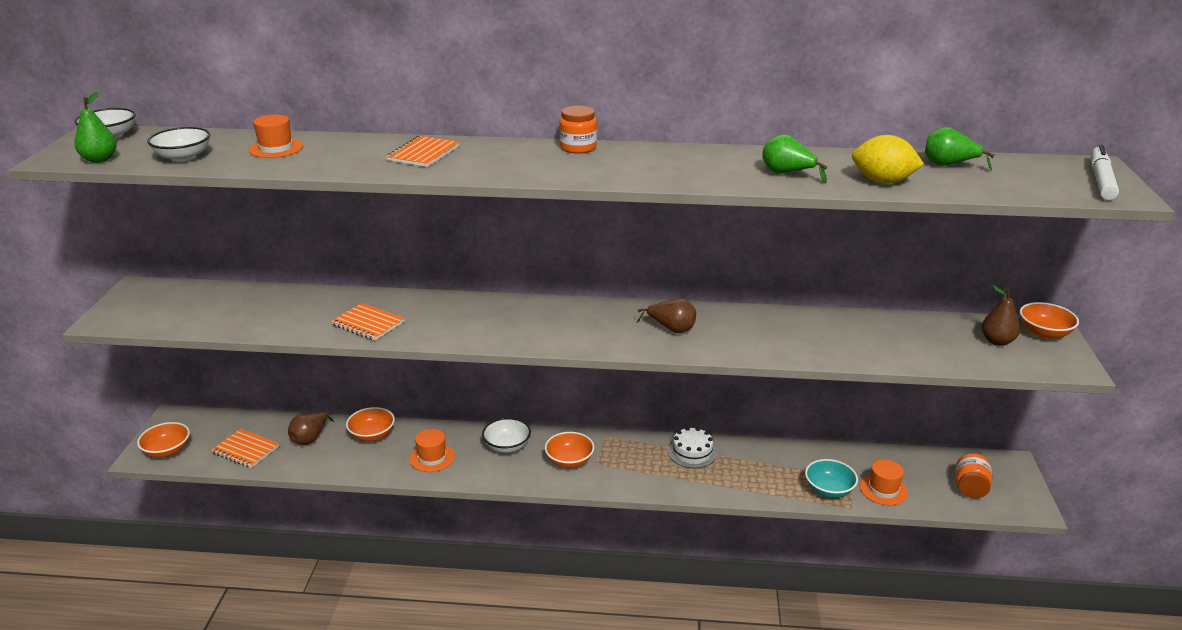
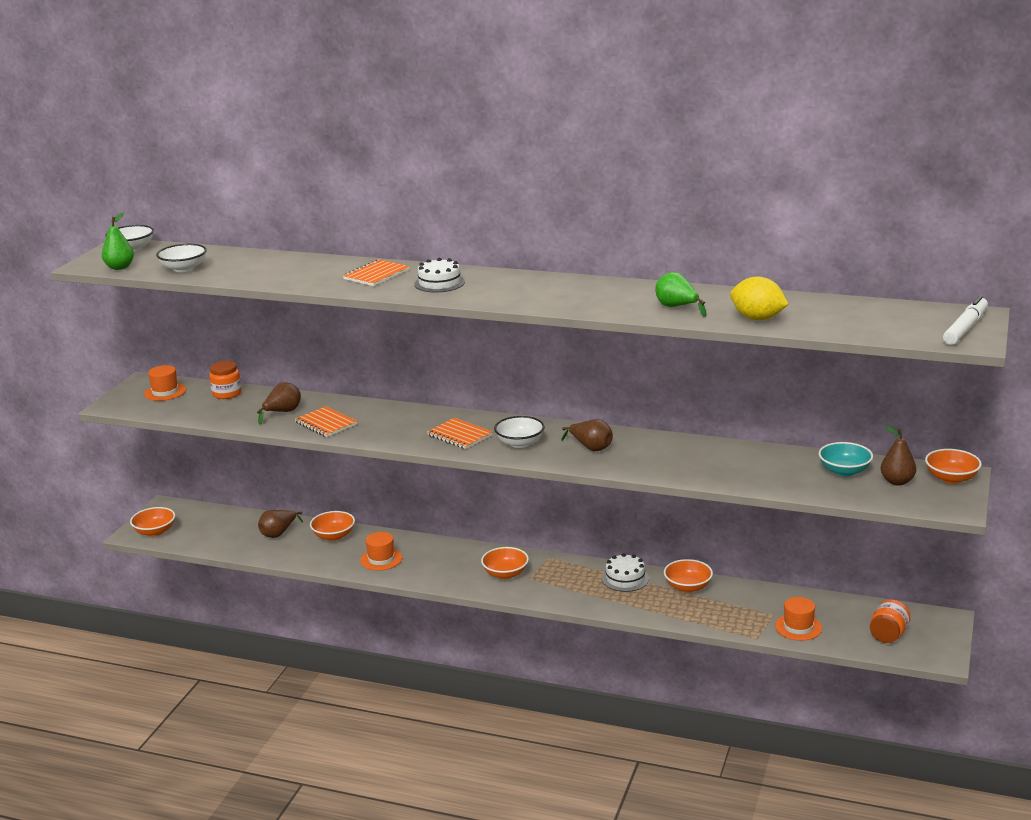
camera: 15 degrees right, 5 degrees down
(246, 450) = (221, 537): orange notebook -> orange notebook (460, 435)
(276, 148) = (258, 265): orange hat -> orange hat (165, 392)
(313, 314) = (282, 412): none -> brown pear
(503, 159) = (439, 283): none -> white cake
(507, 446) = (452, 556): white bowl -> white bowl (520, 443)
(578, 148) = (510, 276): orange jar -> orange jar (227, 393)
(757, 455) = (688, 587): none -> orange bowl
(829, 490) = (743, 622): turquoise bowl -> turquoise bowl (844, 471)
(948, 165) = (833, 307): green pear -> none

